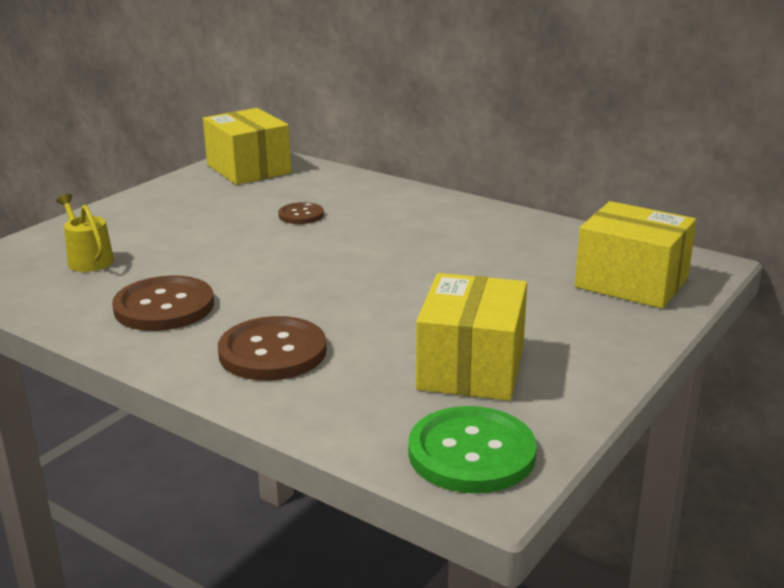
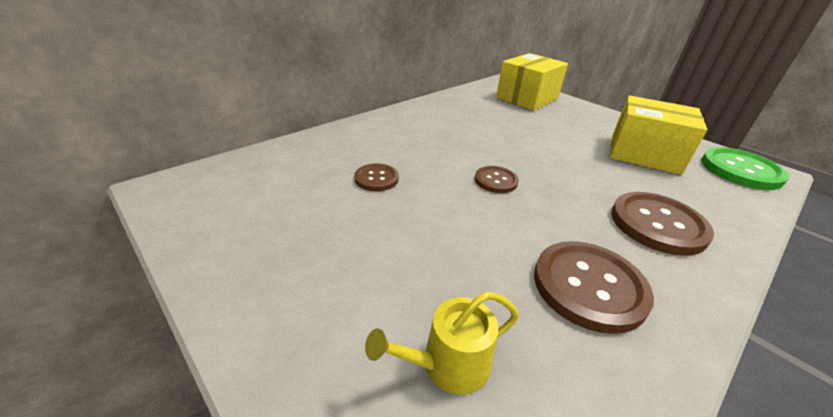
camera: 80 degrees left, 10 degrees up
(249, 169) = (213, 194): yellow box -> none
(327, 266) = (496, 181): none -> brown button

